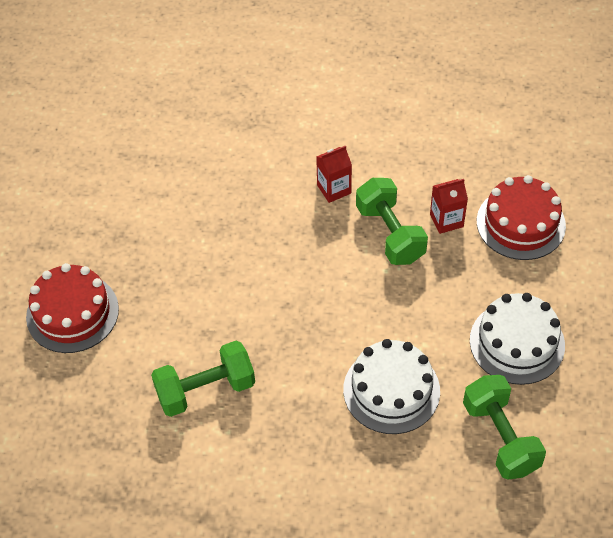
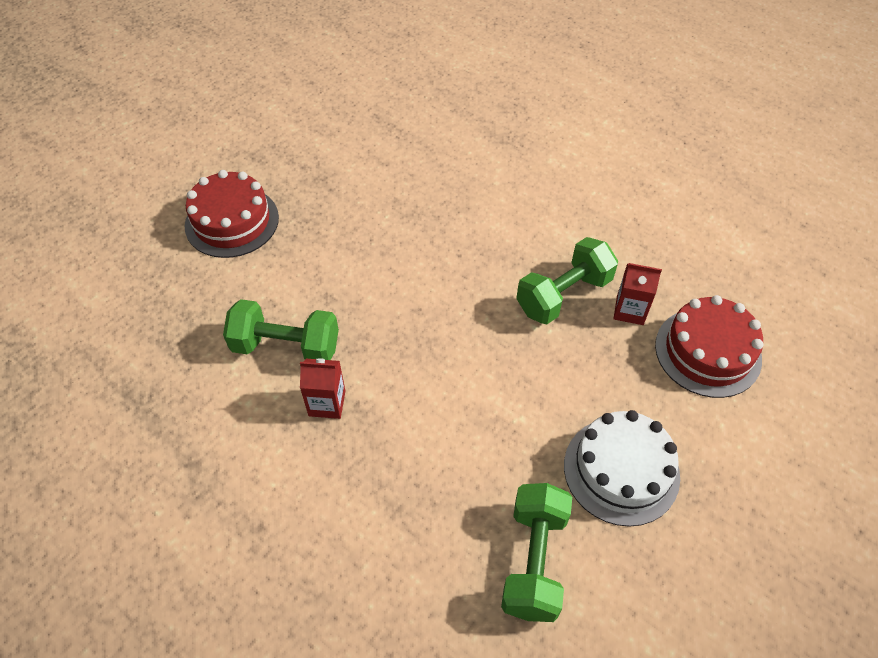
camera: 30 degrees right, 0 degrees up
(334, 189) = (538, 229): red carton -> red carton (327, 403)
(390, 234) = (563, 295): green dumbbell -> green dumbbell turned 45 degrees clockwise
(391, 390) = (456, 445): white cake -> none

